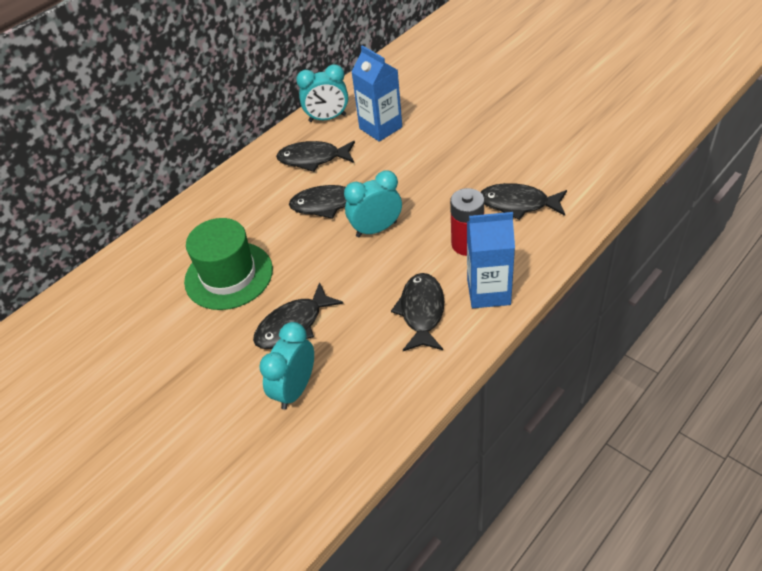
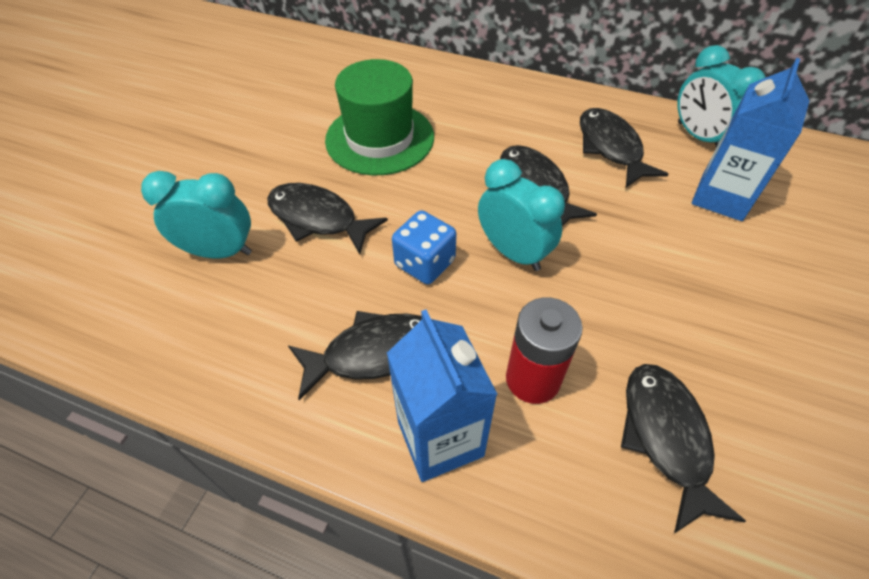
camera: 65 degrees right, 5 degrees up
(364, 273) = (425, 263): none -> blue dice

